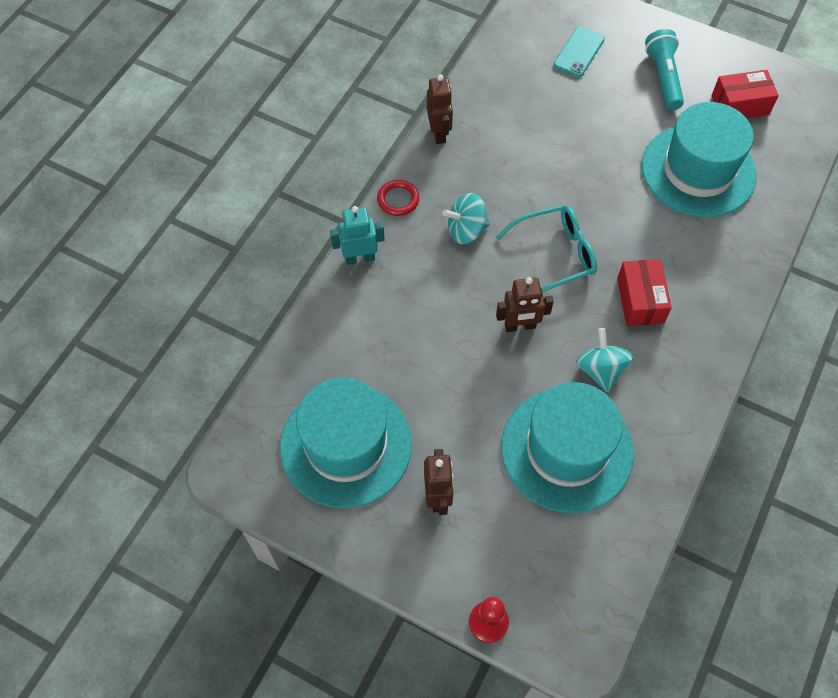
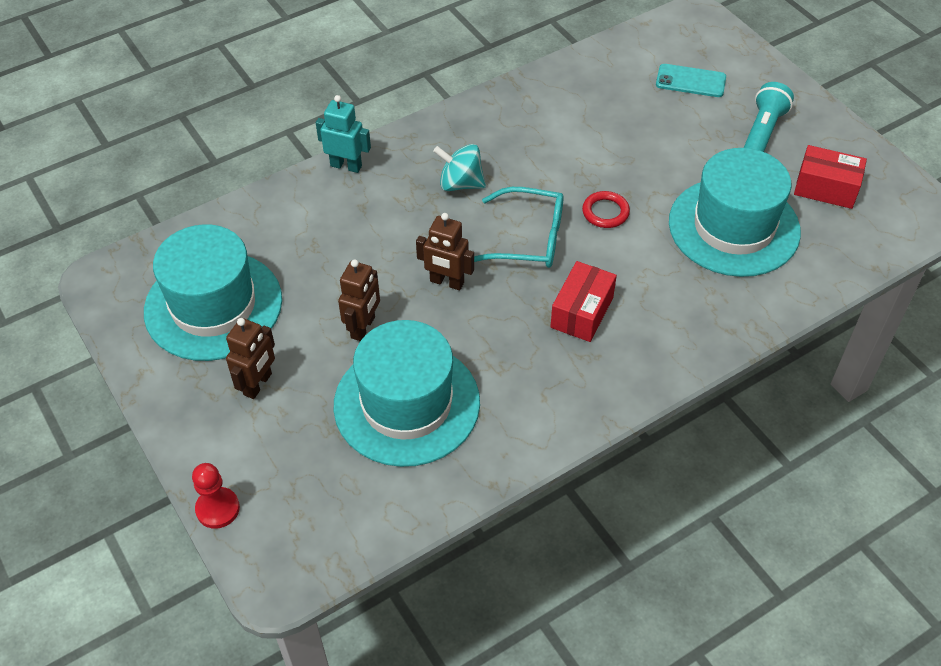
camera: 30 degrees right, 10 degrees down
(398, 200) = (418, 134): red ring -> red ring (605, 212)
(439, 133) = (499, 96): brown robot -> brown robot (363, 327)
(579, 52) = (690, 81): turquoise phone -> turquoise phone turned 45 degrees clockwise
(600, 370) = (494, 353): turquoise spinning top -> none

